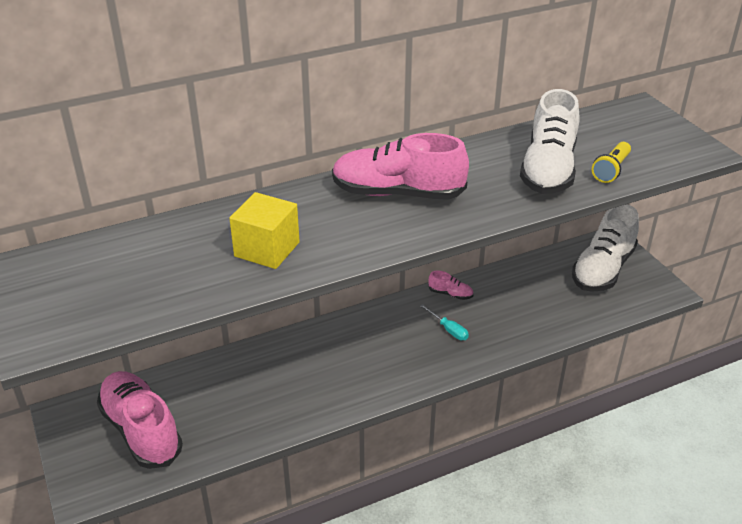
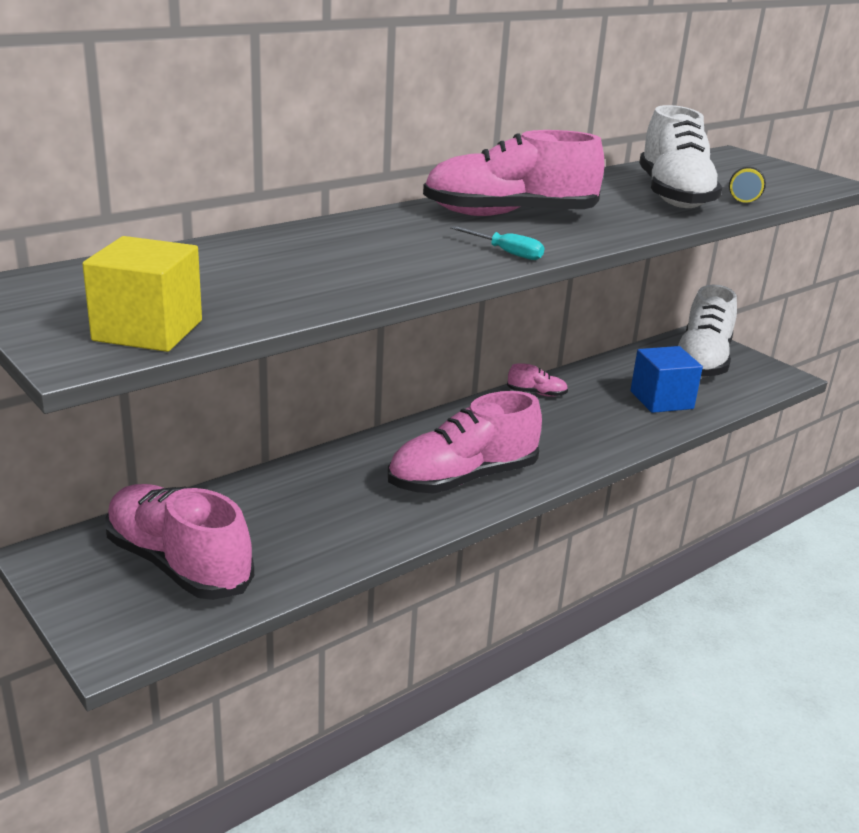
camera: 15 degrees left, 10 degrees down
(267, 249) = (373, 261): yellow cube -> yellow cube (148, 330)
(360, 375) = (463, 479): none -> pink shoe
(448, 330) = (552, 427): turquoise screwdriver -> turquoise screwdriver (506, 253)
(549, 309) = (661, 400): none -> blue cube

